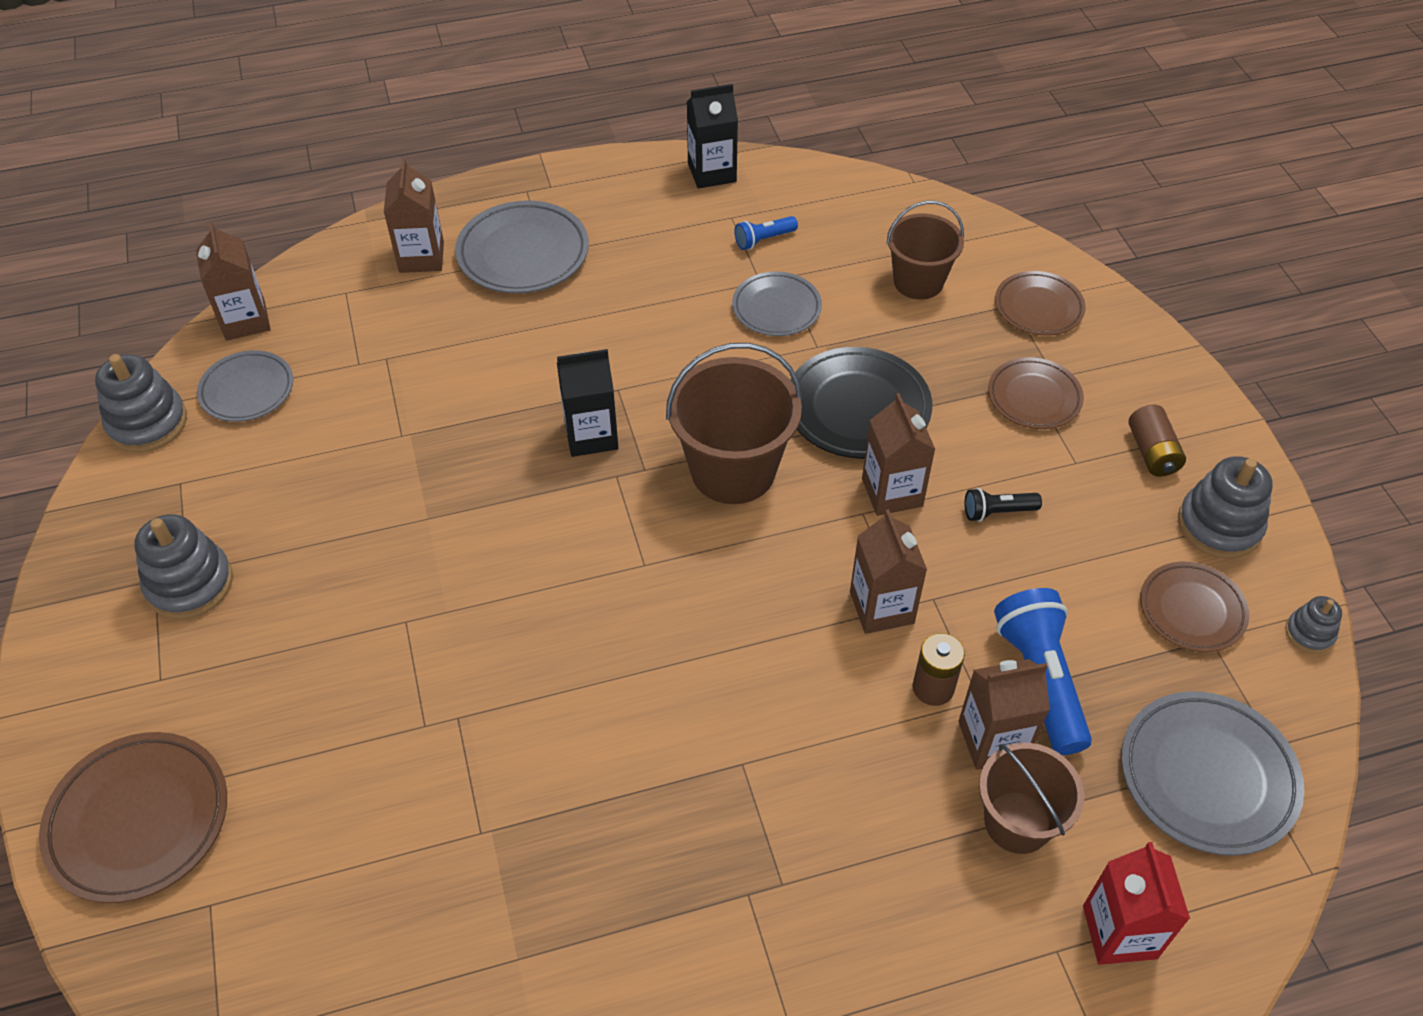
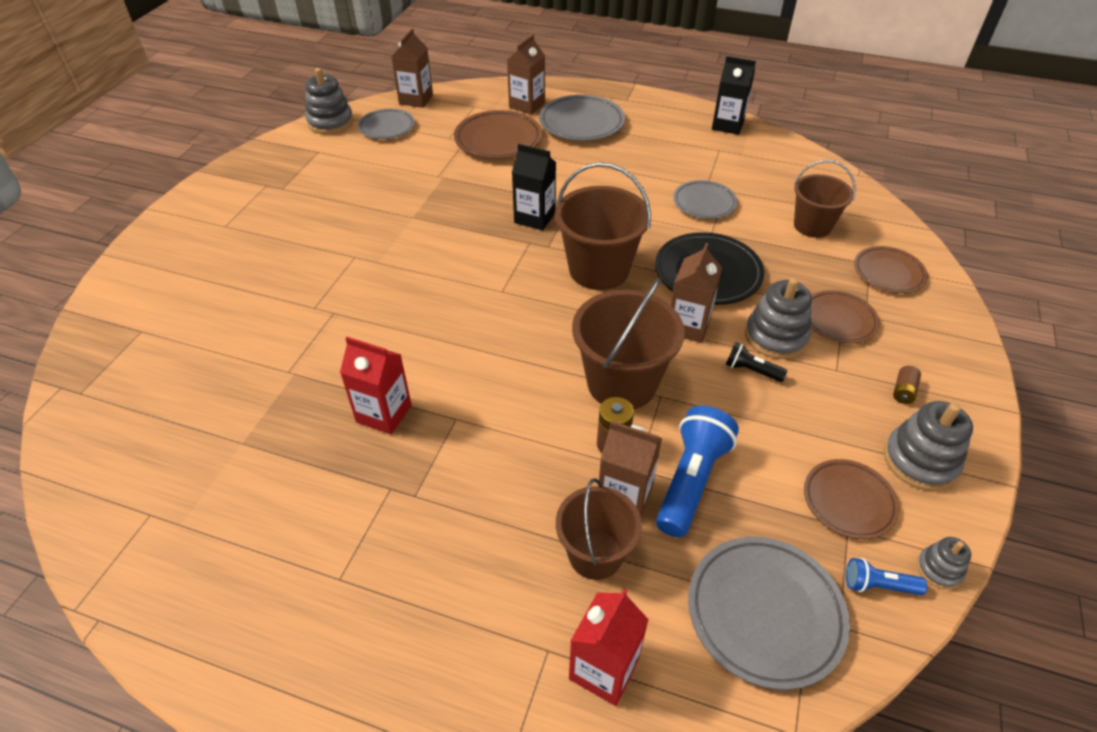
camera: 35 degrees right, 5 degrees down
(139, 820) = (153, 278): brown plate -> brown plate (498, 140)
(190, 584) = (278, 193): grey stacking toy -> grey stacking toy (775, 337)
(654, 810) = (384, 413): none -> red carton
(764, 240) = (729, 167): blue flashlight -> blue flashlight (878, 585)
(881, 607) = (621, 383): brown carton -> brown bucket
(1152, 452) = (903, 391): brown battery -> brown battery, size x0.66

